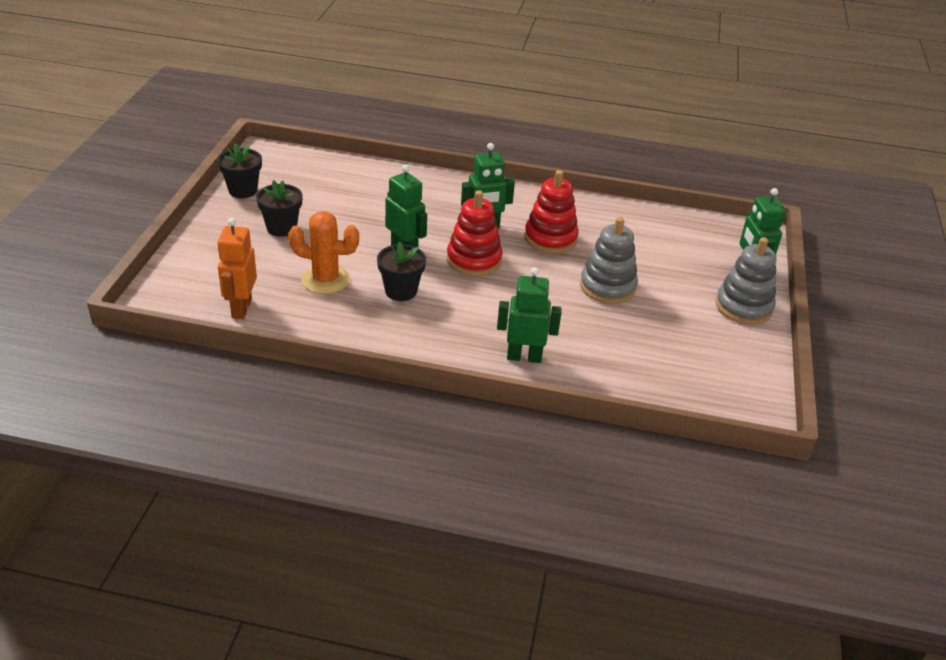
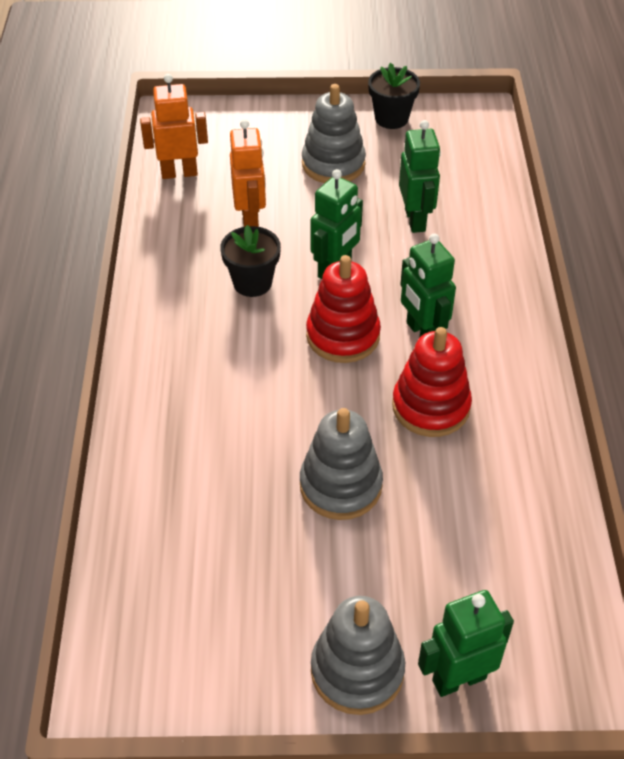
camera: 80 degrees right, 10 degrees up
(281, 228) = (333, 164): black flower pot -> grey stacking toy
(325, 279) = (250, 219): orange cactus -> orange robot
(524, 357) = (162, 415): green robot -> green robot (415, 220)

